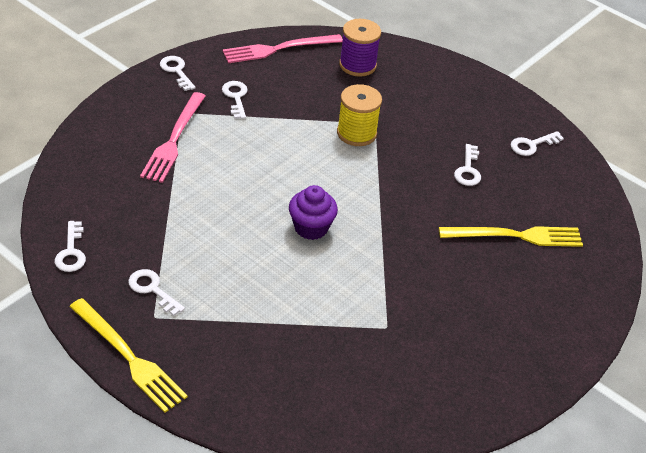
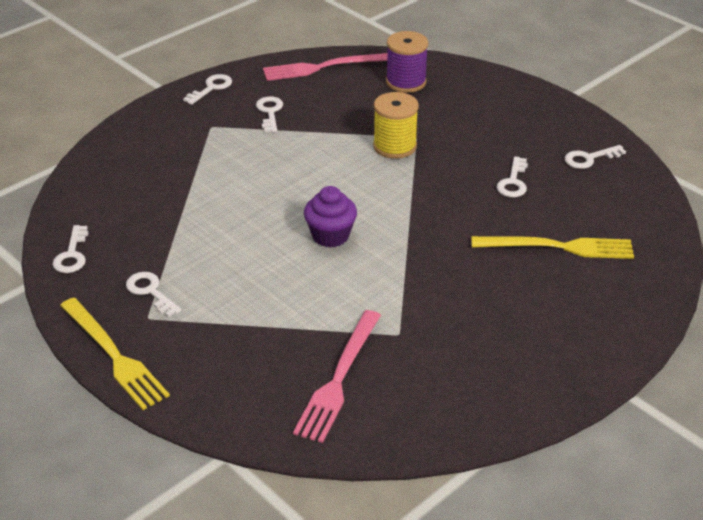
camera: 10 degrees right, 5 degrees down
(174, 140) = (197, 151): pink fork -> pink fork (338, 379)
(176, 71) = (211, 88): white key -> white key turned 60 degrees clockwise

